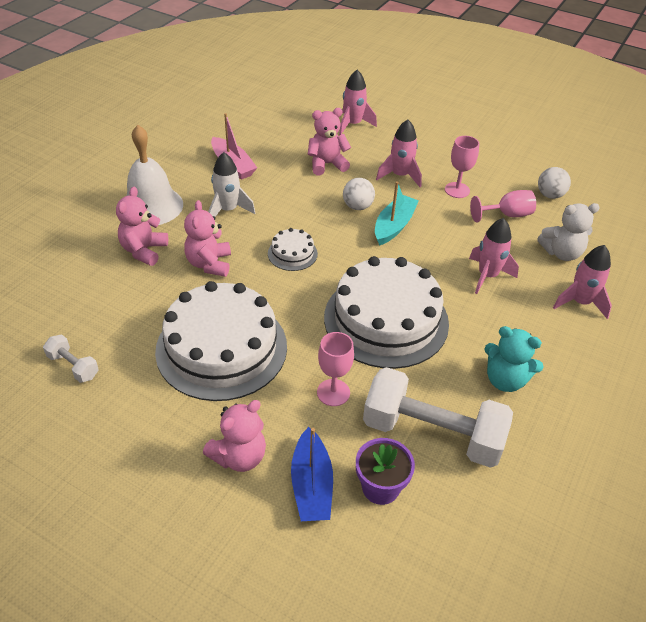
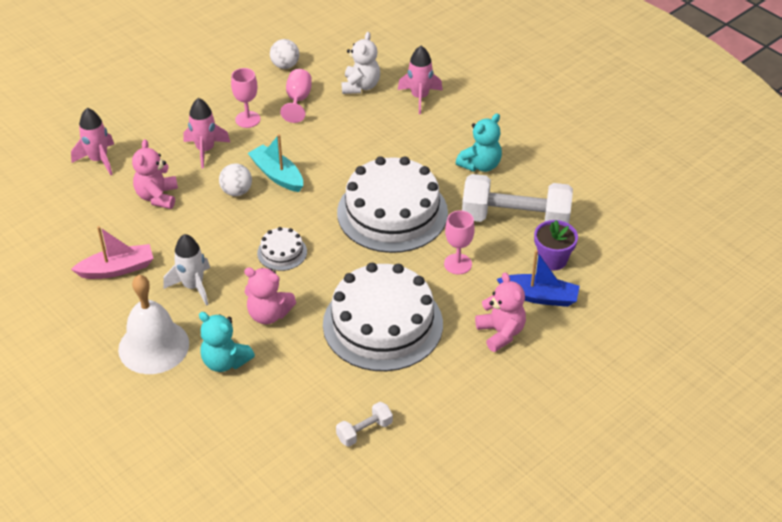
camera: 70 degrees left, 0 degrees up
(144, 251) = (225, 361): pink teddy bear -> turquoise teddy bear
(432, 433) = (515, 219): white dumbbell -> white dumbbell turned 60 degrees clockwise
(487, 276) = (368, 137): pink rocket -> none

